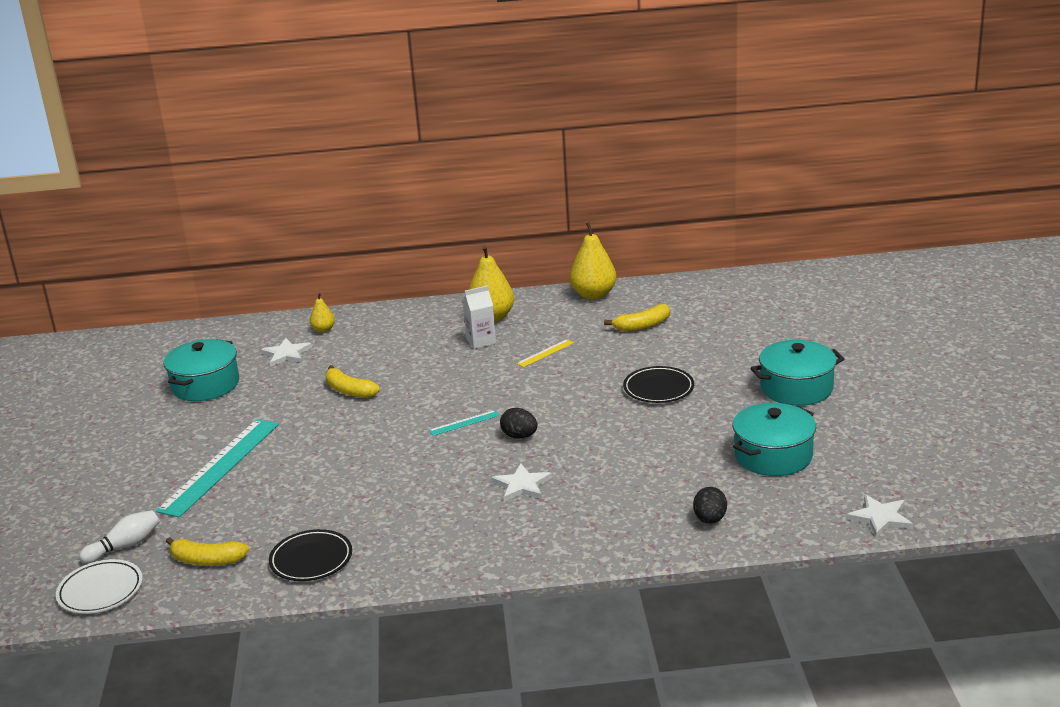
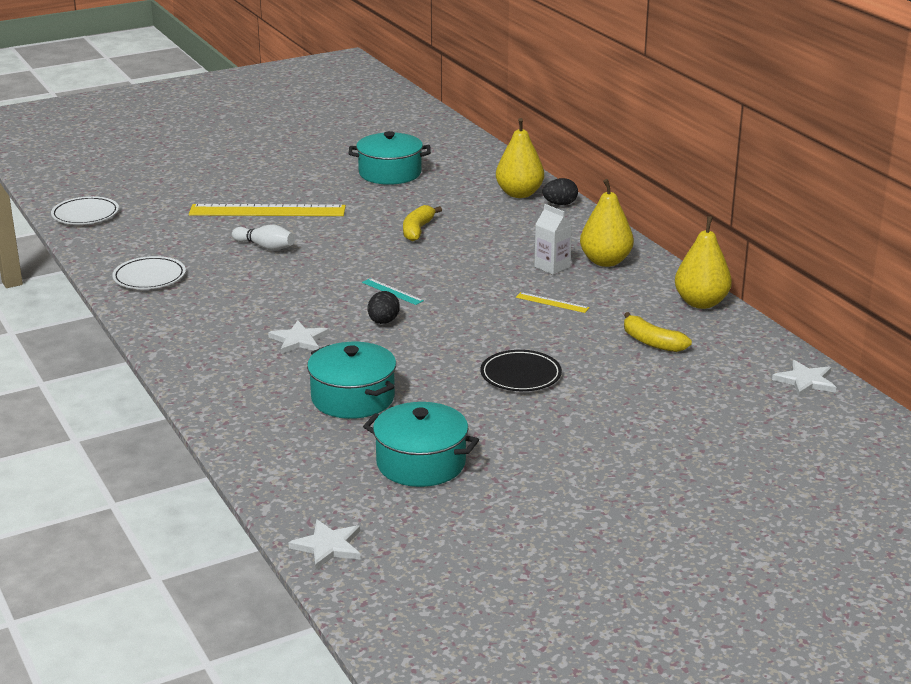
camera: 65 degrees right, 0 degrees up
(125, 546) = (143, 207): white bowling pin -> white bowling pin (265, 247)
(207, 560) = (135, 240): yellow banana -> none
(220, 466) = (267, 211): turquoise ruler -> yellow ruler
(286, 354) = (464, 190): white star -> white star (805, 381)
(311, 559) = (149, 277): black plate -> white plate
(323, 330) = (519, 194): yellow pear -> yellow pear, size x1.92
(710, 519) = (281, 445): black egg -> black egg (560, 204)
(796, 388) = (577, 457): turquoise pot -> turquoise pot (353, 398)

